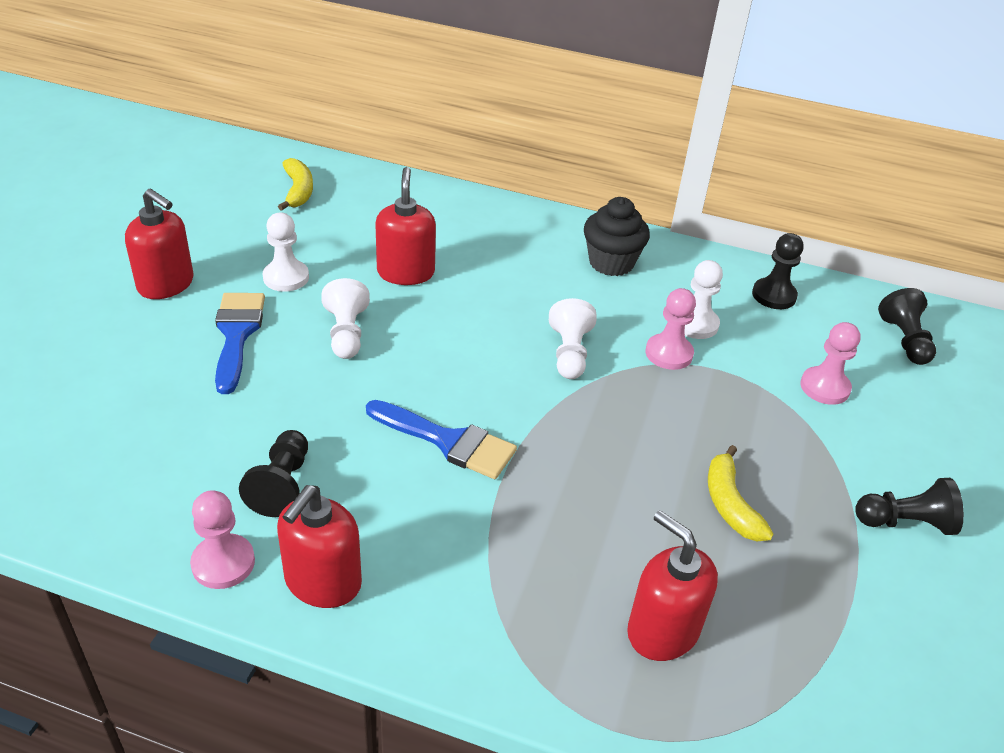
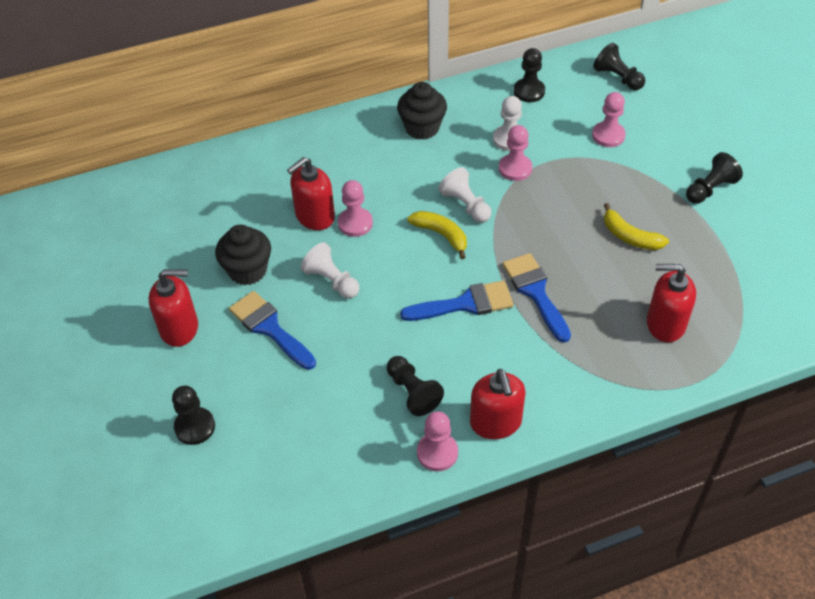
camera: 35 degrees left, 10 degrees up
(59, 369) = (195, 427): none -> black pawn
(286, 277) = (247, 270): white pawn -> black cupcake
(298, 191) = (170, 204): yellow banana -> yellow banana (441, 235)
(406, 272) = (314, 216): red soap dispenser -> red soap dispenser turned 90 degrees counterclockwise
(435, 301) = (355, 223): none -> pink pawn
(540, 484) = (535, 292): none -> blue brush

